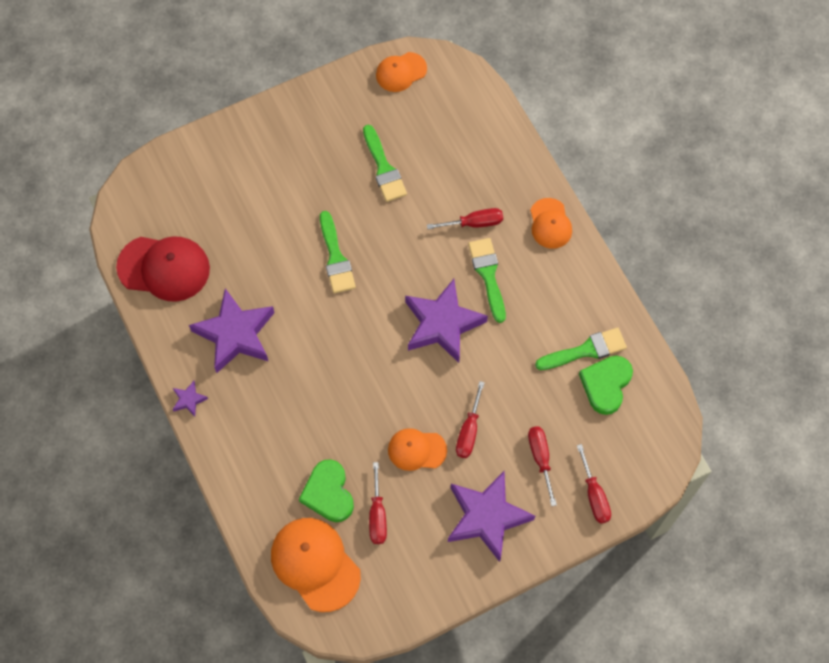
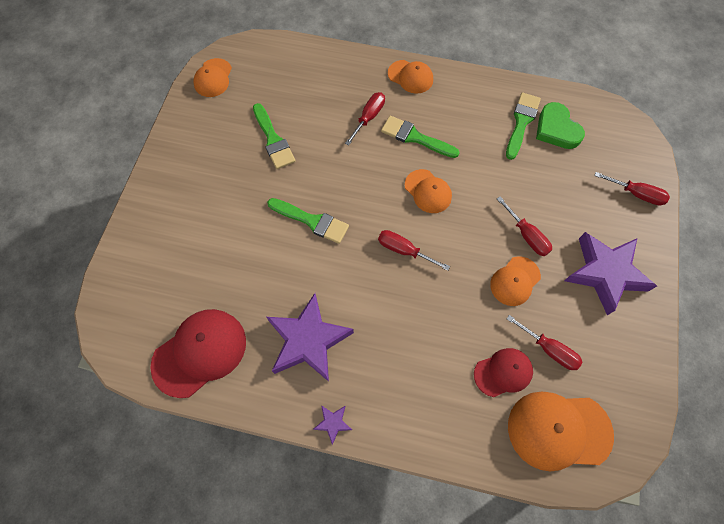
camera: 50 degrees left, 0 degrees up
(328, 493) = (503, 372): green heart -> red cap
(384, 168) = (273, 140): green brush -> green brush turned 45 degrees clockwise
(442, 324) = (428, 191): purple star -> orange cap
(540, 458) = (583, 206): red screwdriver -> red screwdriver (404, 250)

